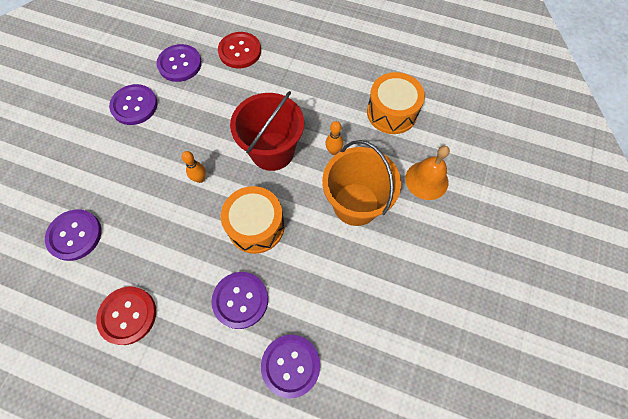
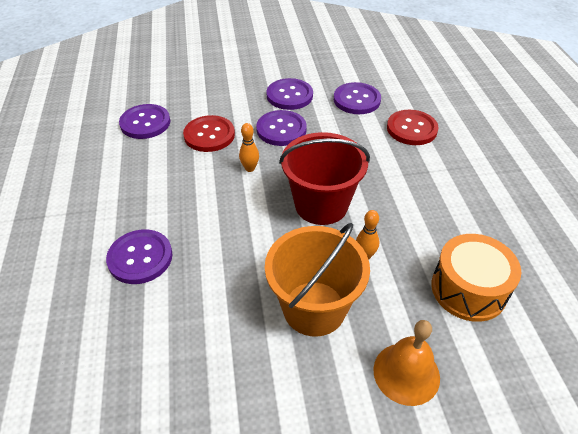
camera: 60 degrees right, 20 degrees down
(128, 315) = (89, 187): red button -> red button (209, 135)
(256, 226) = (227, 232): orange drum -> none
(290, 365) = (86, 334): purple button -> purple button (281, 129)

